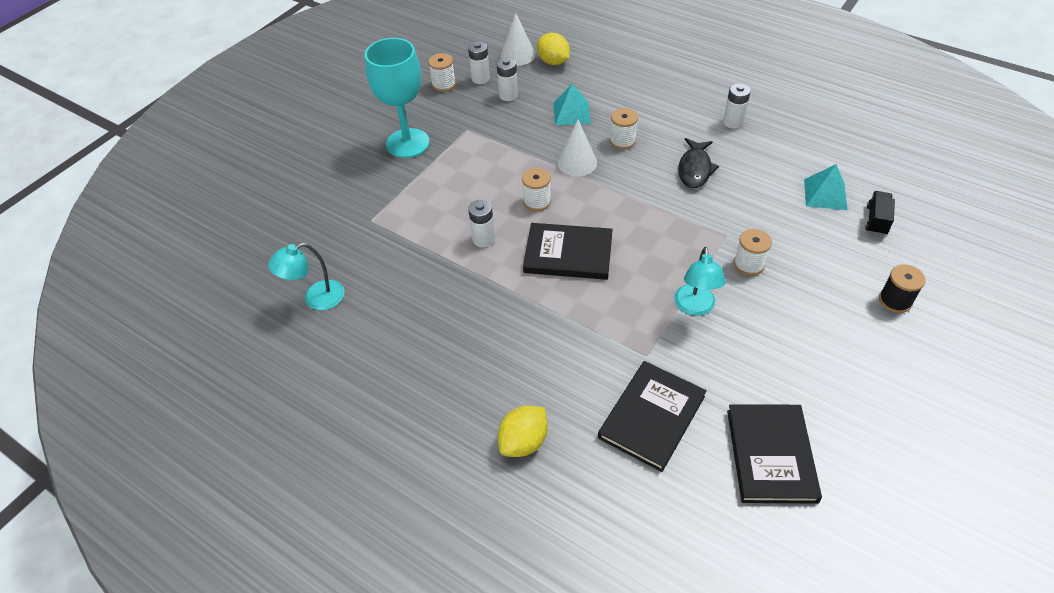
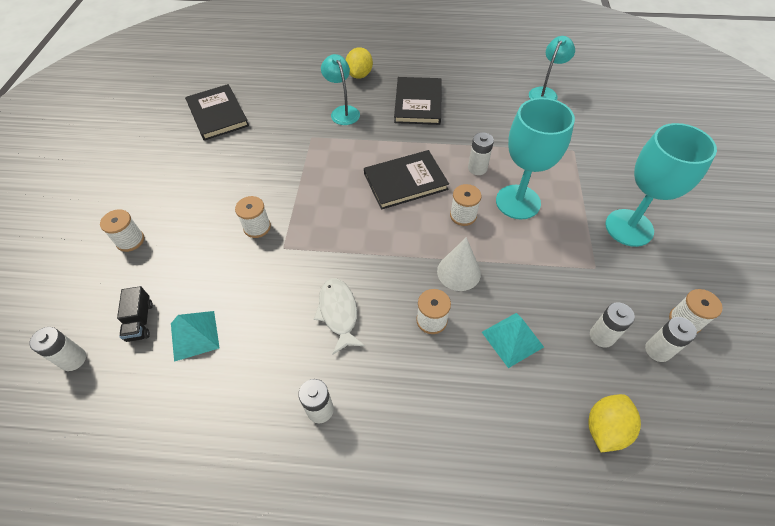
camera: 150 degrees right, 5 degrees up
(476, 194) = (518, 202): none -> turquoise goblet
(518, 55) = (660, 420): white cone -> none
(553, 62) = (605, 428): yellow lemon -> yellow lemon turned 75 degrees counterclockwise
(652, 417) = (293, 108): black book -> black book (418, 103)
(695, 169) = (338, 313): black fish -> white fish
(695, 307) = (290, 178): turquoise lamp -> turquoise lamp (343, 111)
(895, 301) = (130, 240): black spool -> white spool
(936, 212) = (73, 359): none -> white battery

